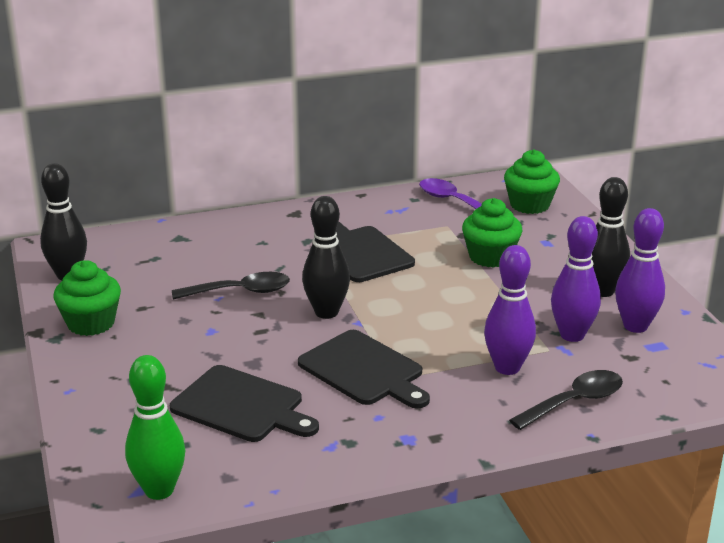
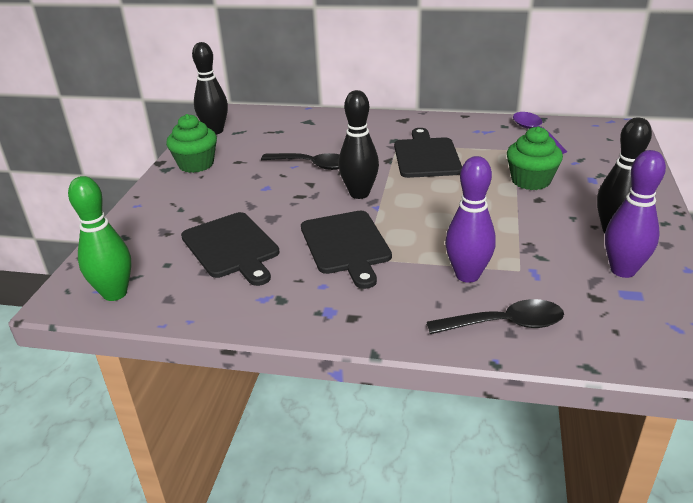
camera: 30 degrees right, 5 degrees up
(529, 205) = (601, 147): green cupcake -> none
(572, 335) = (552, 262): purple bowling pin -> none

